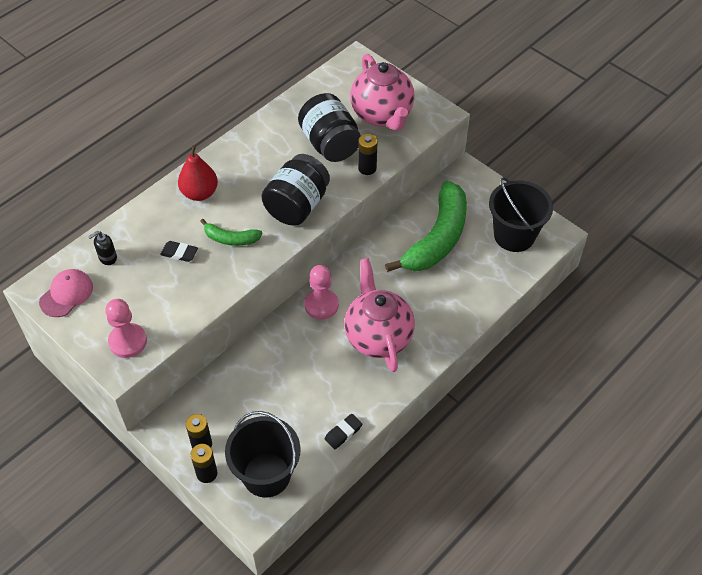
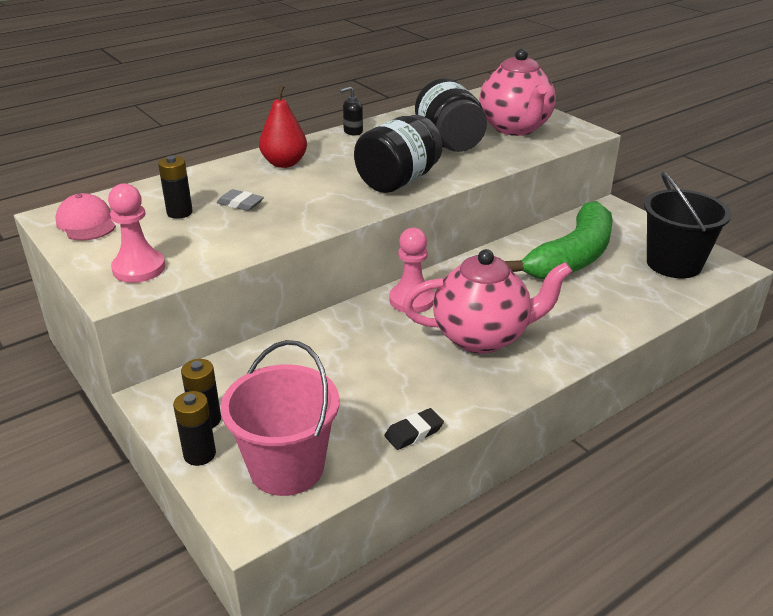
camera: 10 degrees right, 20 degrees down
(66, 294) = (86, 223): pink cap -> pink cap turned 75 degrees counterclockwise
(107, 258) = (152, 200): black soap dispenser -> black soap dispenser (353, 131)
(179, 253) = (240, 204): black eraser -> grey eraser
(231, 239) = (308, 198): green banana -> none
(266, 475) = (286, 467): black bucket -> pink bucket
(367, 168) = (490, 161): black battery -> black battery (179, 213)
(378, 336) = (482, 337): pink teapot -> pink teapot turned 90 degrees clockwise

